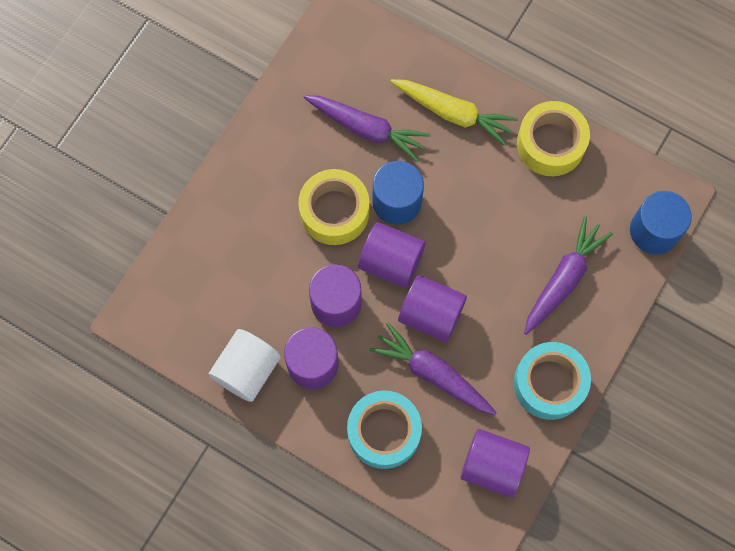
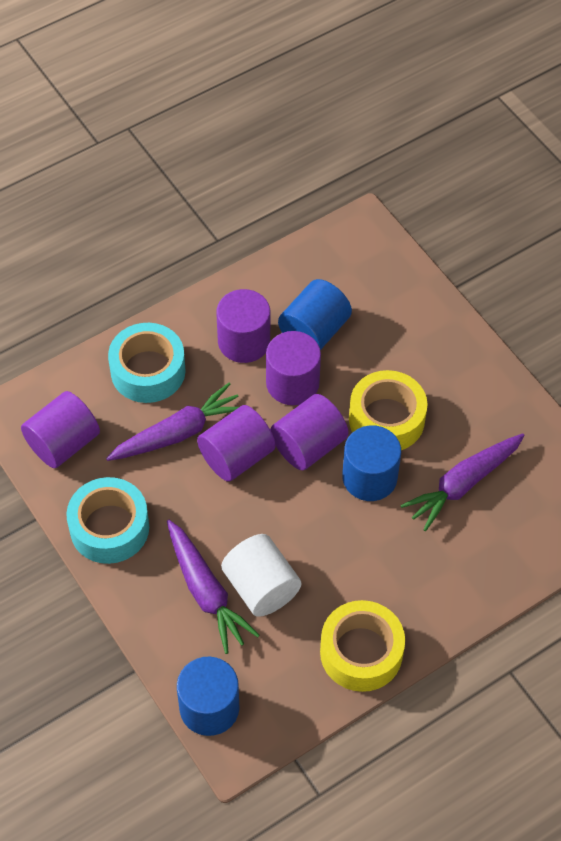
camera: 115 degrees right, 15 degrees down
(247, 370) = (267, 290): white cylinder -> white cylinder (261, 587)
(273, 309) = (314, 331): none -> blue cylinder
(453, 113) = (443, 572): yellow carrot -> none

